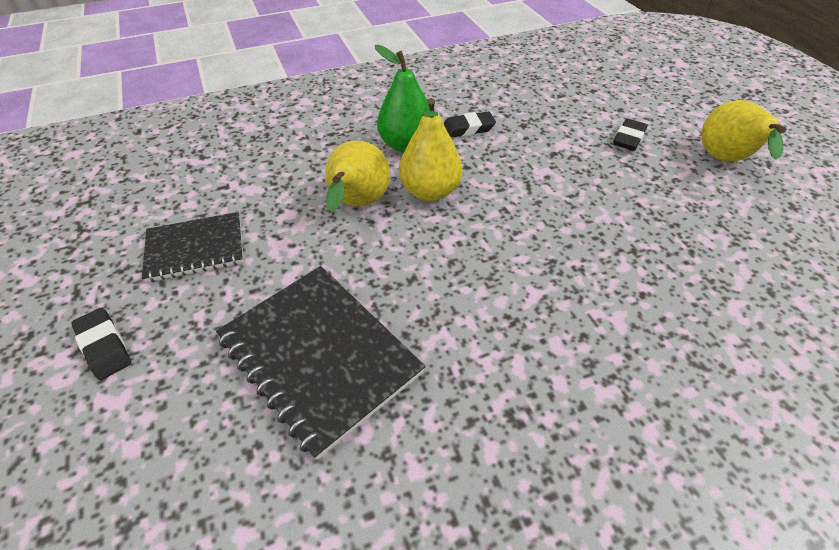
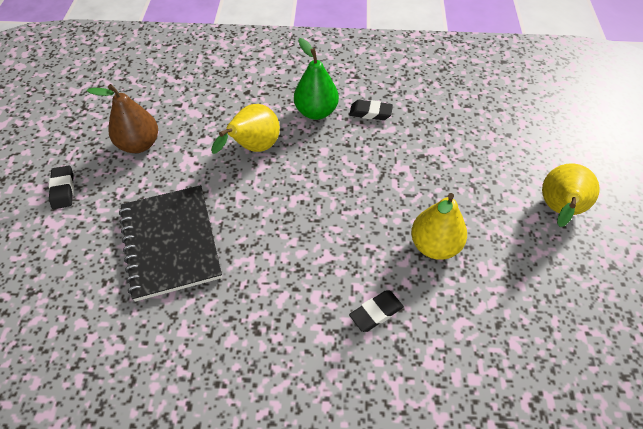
camera: 25 degrees right, 5 degrees up
(195, 248) = (139, 144): black notebook -> brown pear
(430, 191) = (308, 155): yellow pear -> yellow pear (434, 246)
(628, 138) = (492, 163): black eraser -> black eraser (376, 312)

